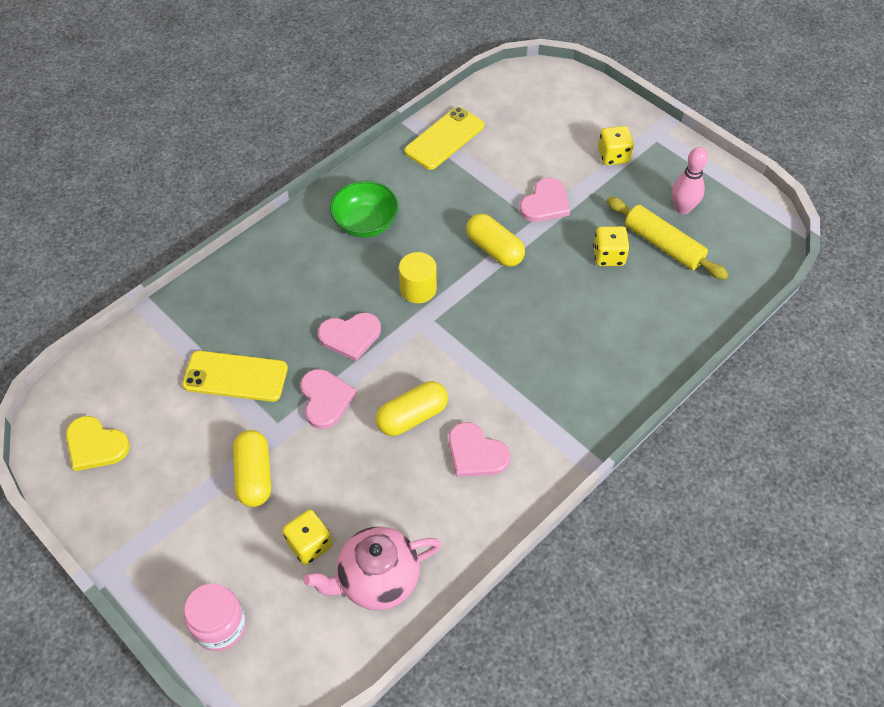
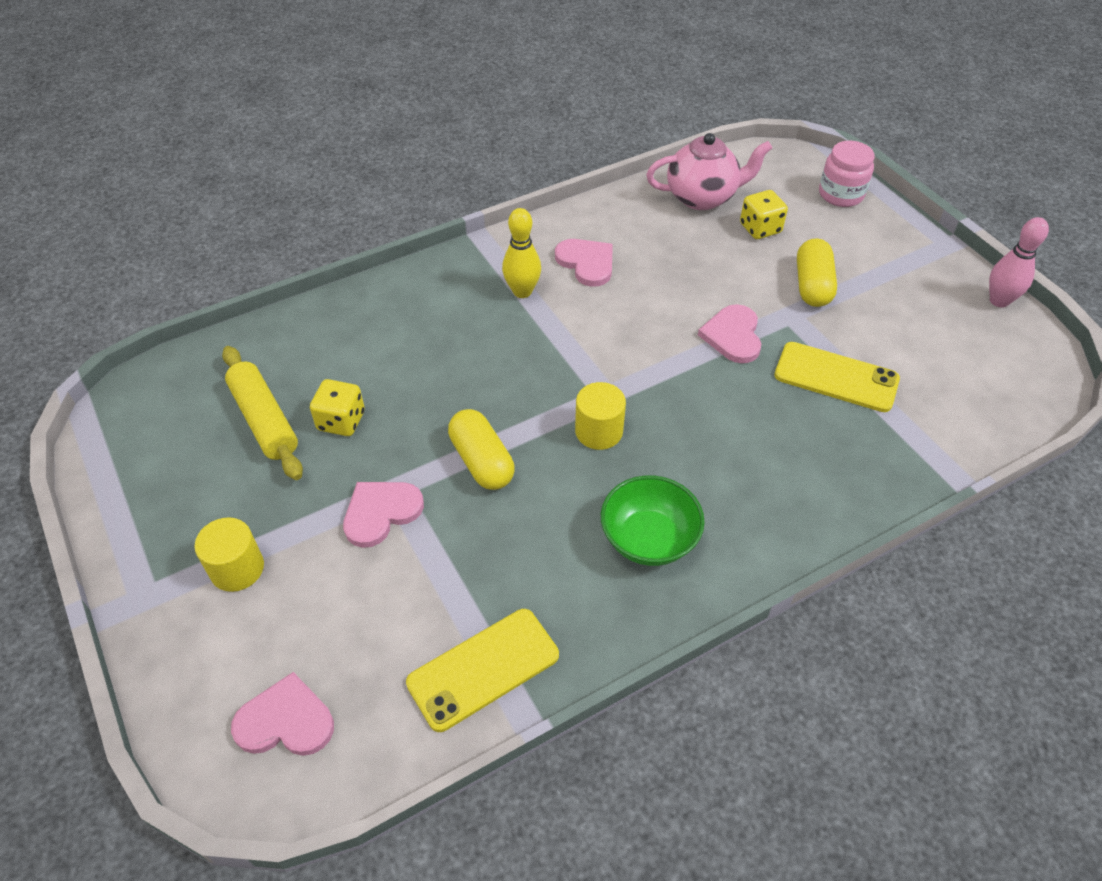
camera: 165 degrees left, 5 degrees down
(95, 445) = (988, 341): yellow heart -> none
(350, 336) = (695, 393): pink heart -> pink heart (285, 721)
(412, 416) = (641, 303): yellow capsule -> none
(523, 405) = (522, 291): none -> yellow bowling pin
(613, 156) = (237, 568): yellow dice -> yellow cylinder
(682, 208) = (202, 463): pink bowling pin -> pink bowling pin (999, 301)

